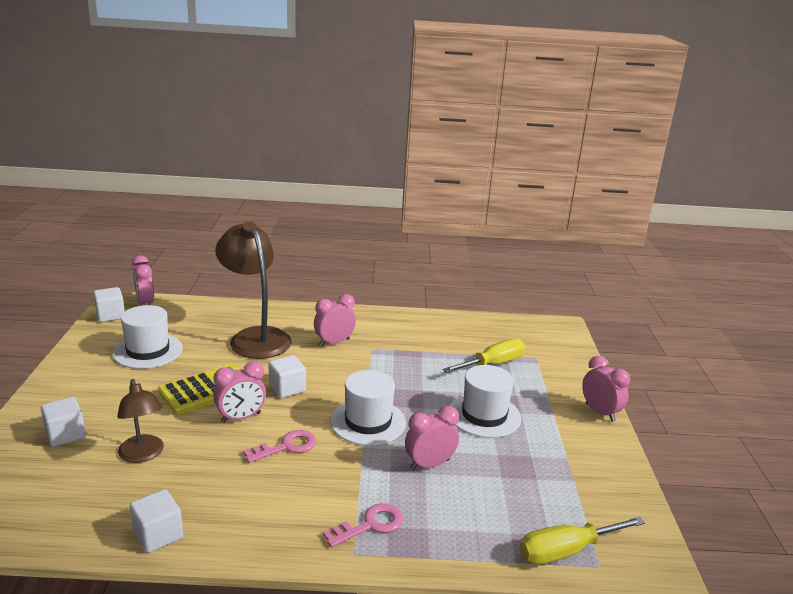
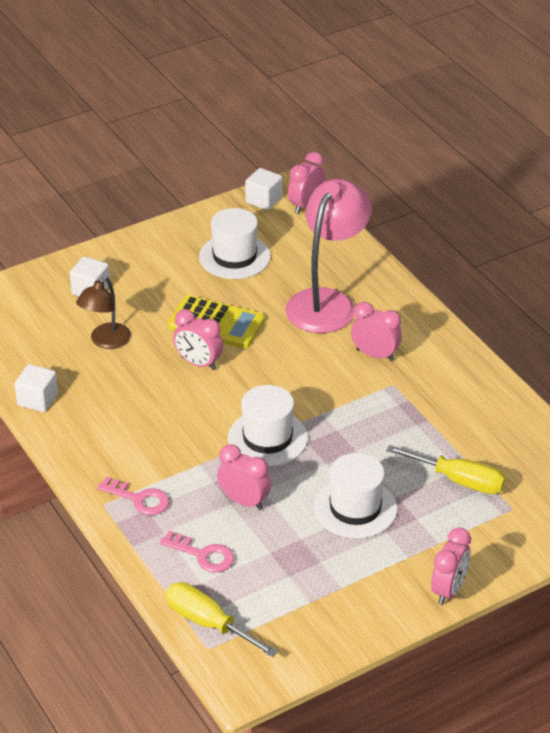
camera: 60 degrees right, 15 degrees up
(255, 337) = (327, 302): brown lamp -> pink lamp
(286, 447) = (187, 408): pink key -> pink key (203, 555)
(287, 388) = (266, 366): white cube -> none

